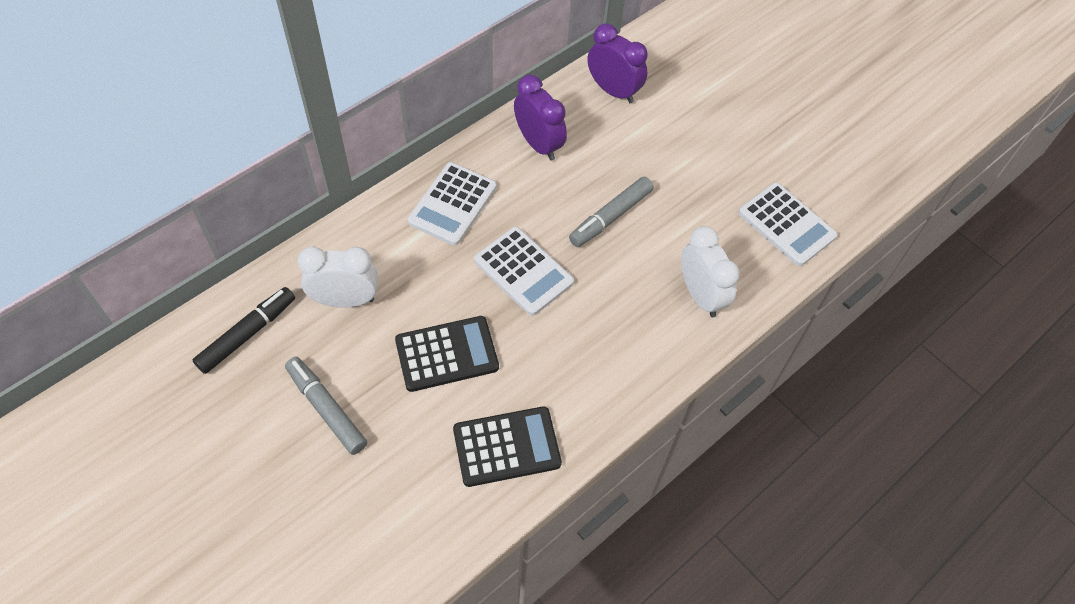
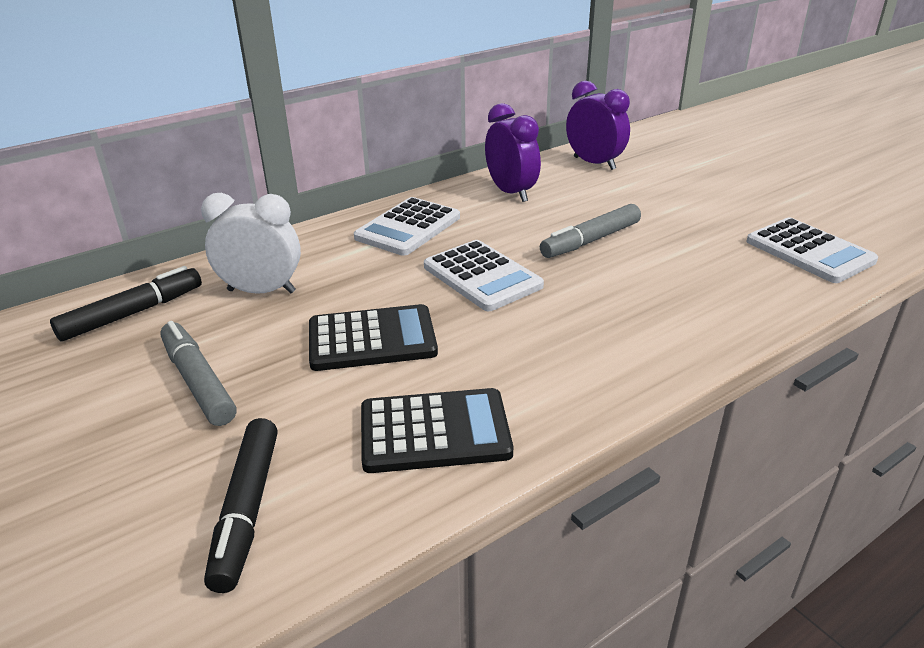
camera: 10 degrees right, 25 degrees down
(396, 523) = (247, 510): none -> black marker
(700, 295) = (708, 302): white clock -> none

